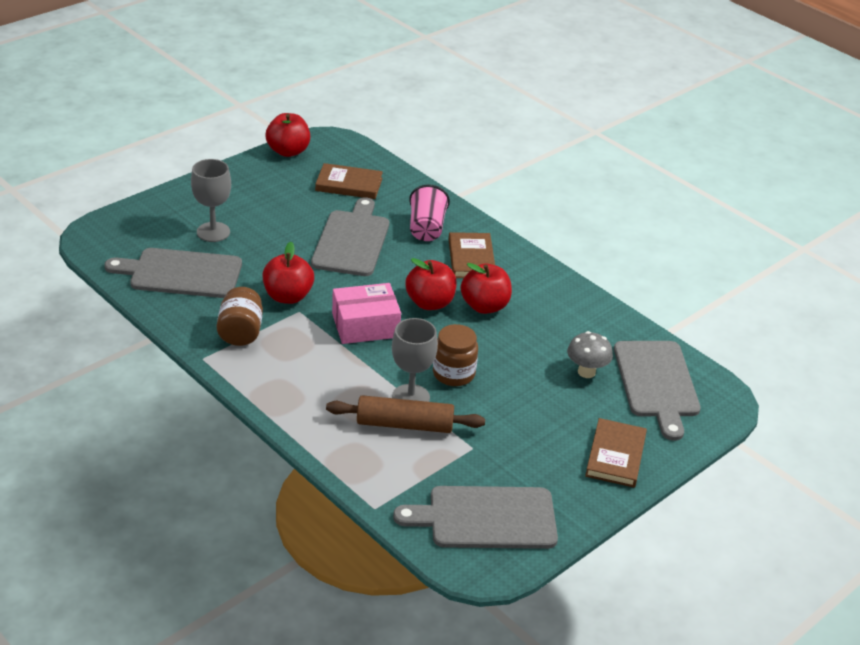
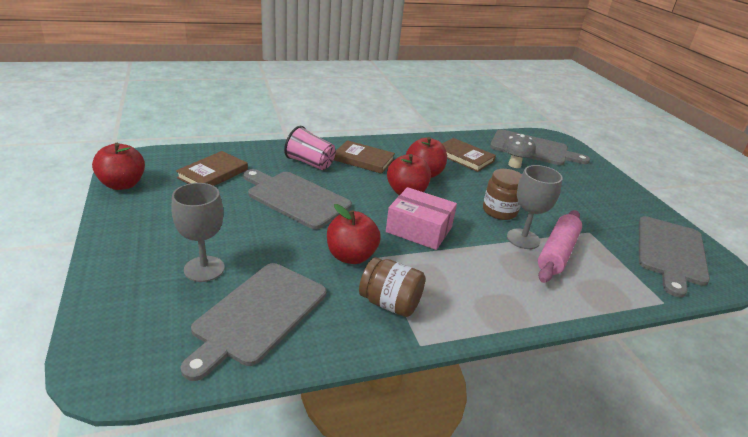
camera: 65 degrees left, 5 degrees down
(365, 325) = (419, 229): pink box -> pink box turned 75 degrees counterclockwise
(404, 424) = (557, 253): brown rolling pin -> pink rolling pin
(615, 456) = (602, 184): brown book -> brown book (464, 157)

